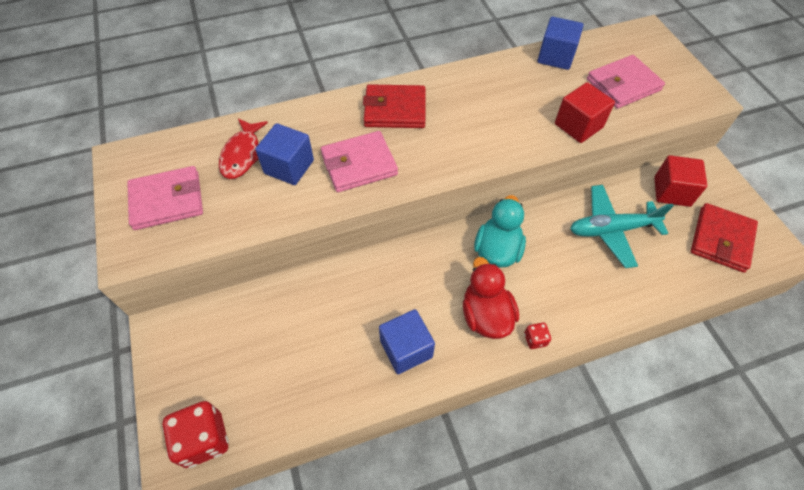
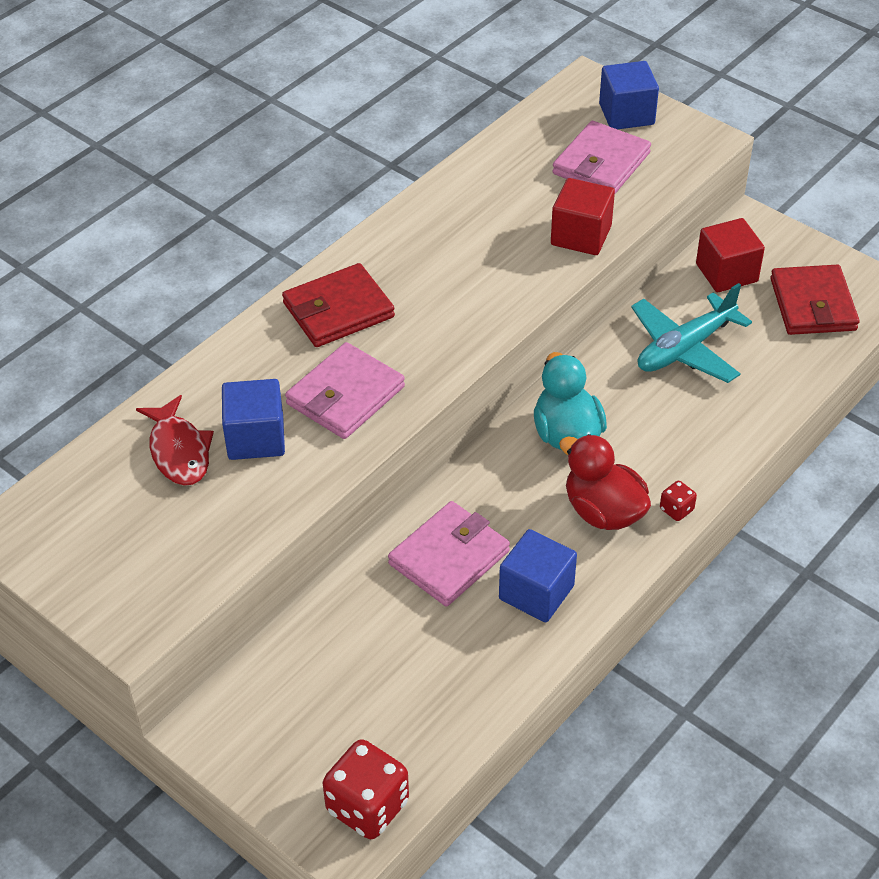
camera: 30 degrees left, 10 degrees down
(167, 200) = (126, 549): pink wallet -> pink wallet (449, 557)
(555, 57) = (495, 159): blue cube -> blue cube (626, 114)

